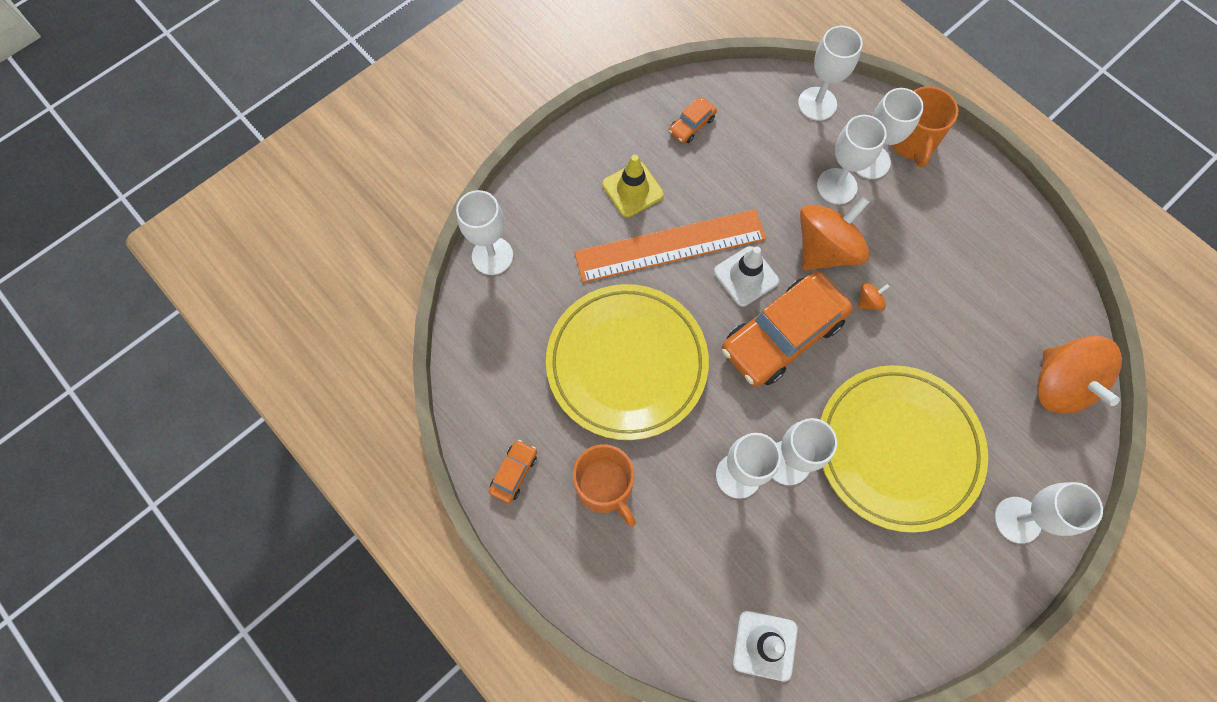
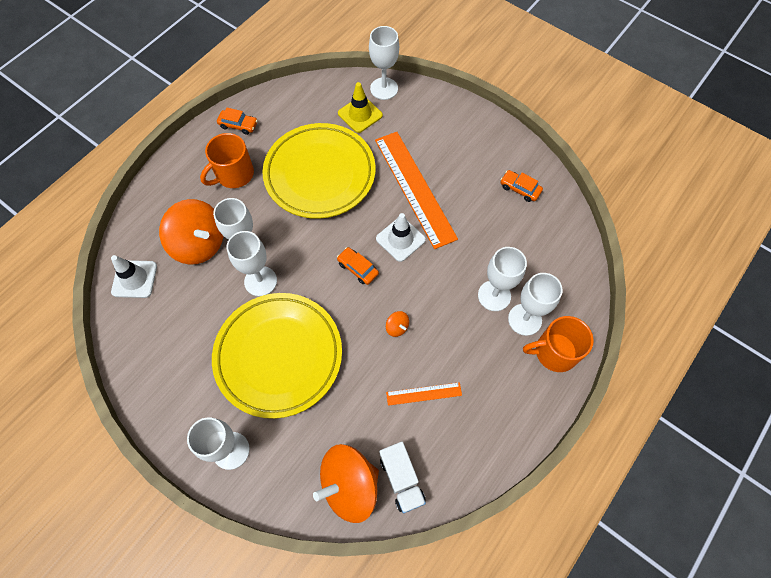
camera: 80 degrees right, 5 degrees down
(632, 189) = (454, 159): yellow traffic cone -> yellow traffic cone (360, 114)
(782, 335) = (358, 268): orange car -> orange car, size x0.44
(817, 104) = (568, 274): white goblet -> none
(825, 249) = (436, 292): orange spinning top -> orange spinning top (199, 244)
(955, 286) = (424, 394): none -> orange ruler
(1052, 327) = (401, 479): none -> white truck

